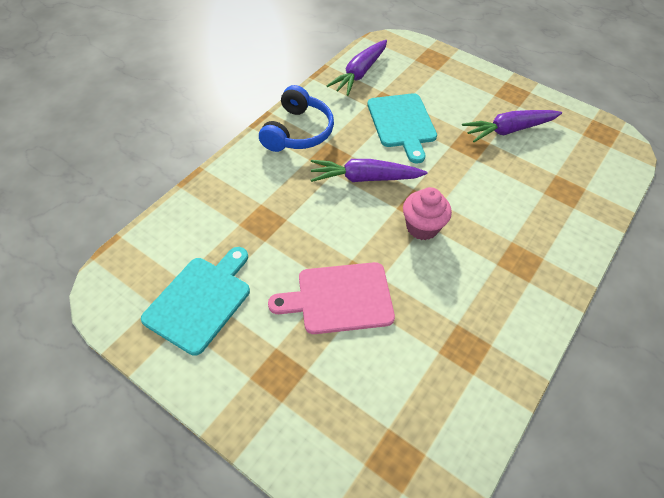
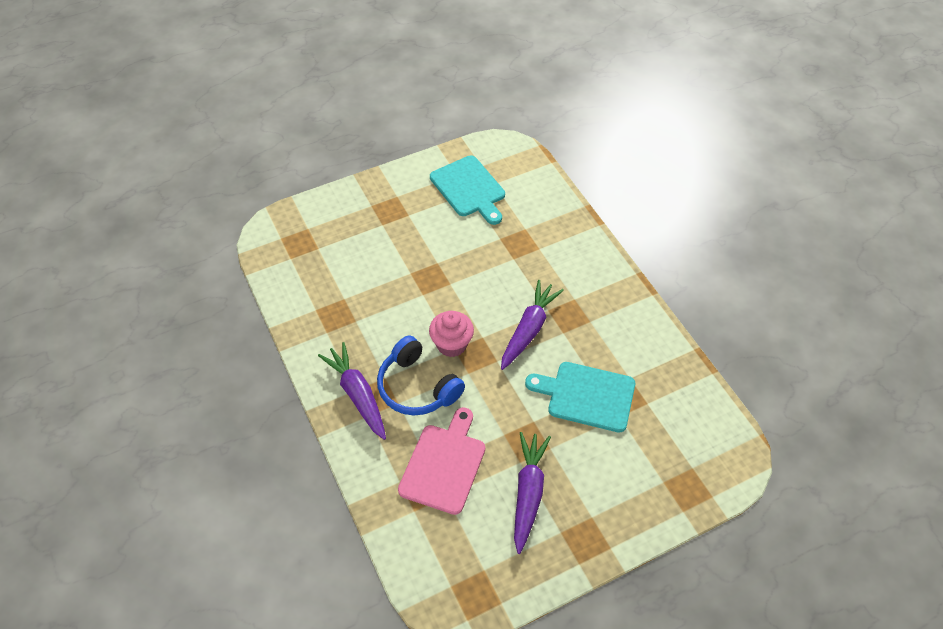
camera: 120 degrees right, 0 degrees up
(298, 132) = (615, 304): blue headphones -> blue headphones (417, 387)
(339, 298) = (422, 262): pink cutting board -> pink cutting board (444, 465)
(359, 73) = (686, 396): purple carrot -> purple carrot (357, 395)

